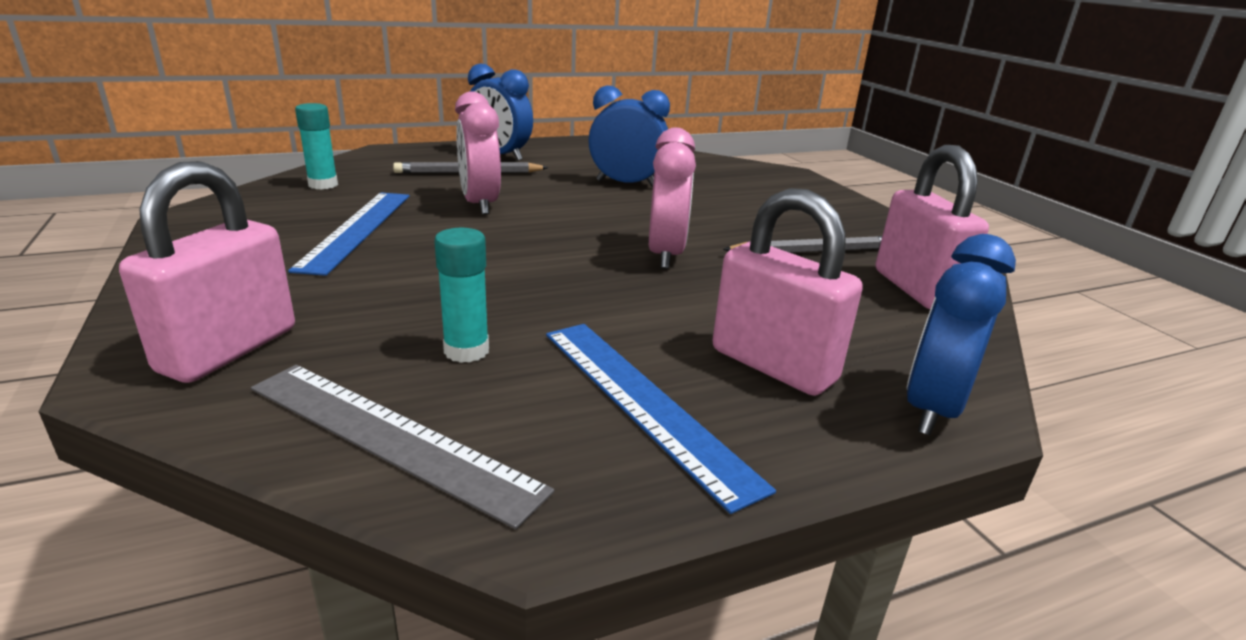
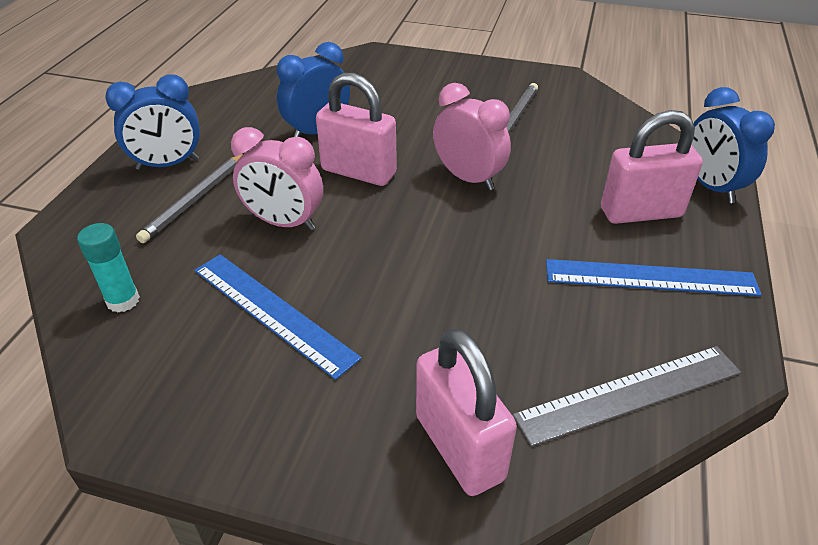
camera: 50 degrees left, 15 degrees up
(466, 351) = (543, 325): turquoise glue stick -> none
(915, 289) = (591, 116): pink padlock -> pink padlock (359, 172)

